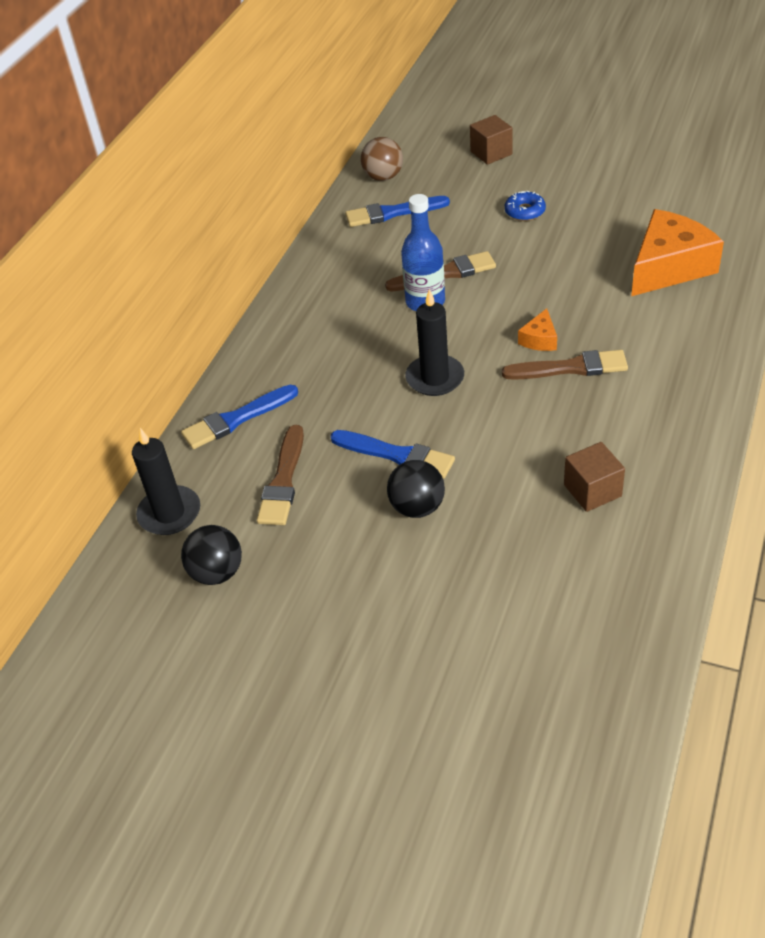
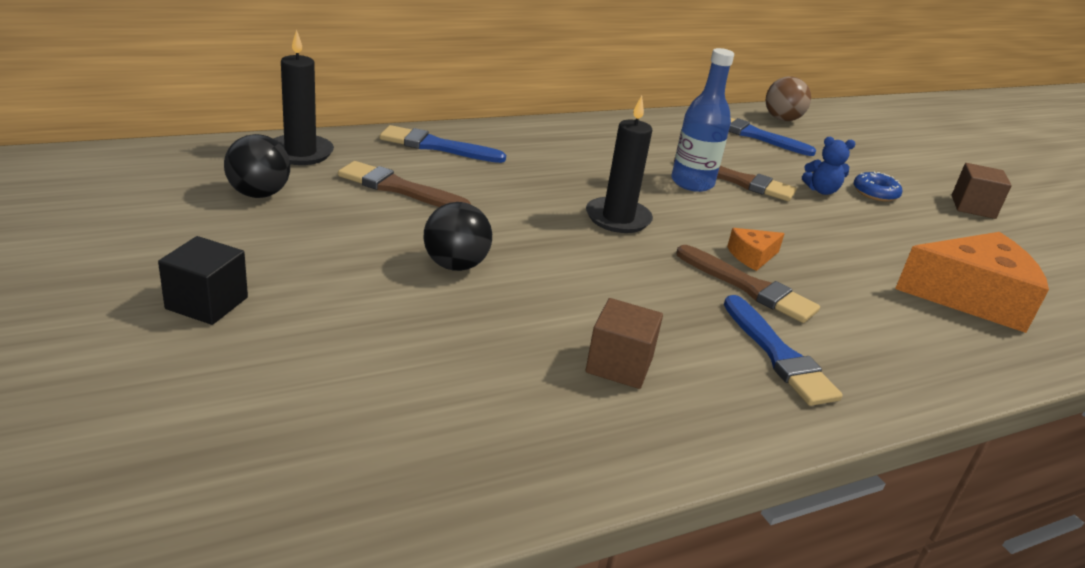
camera: 35 degrees right, 15 degrees down
(283, 481) = (399, 188): brown brush -> brown brush turned 60 degrees clockwise
(350, 672) = (207, 303): none -> black cube
(396, 455) = (502, 232): blue brush -> blue brush (778, 355)
(491, 153) = (901, 154): brown cube -> brown cube (973, 207)
(497, 238) = (821, 191): none -> blue teddy bear

